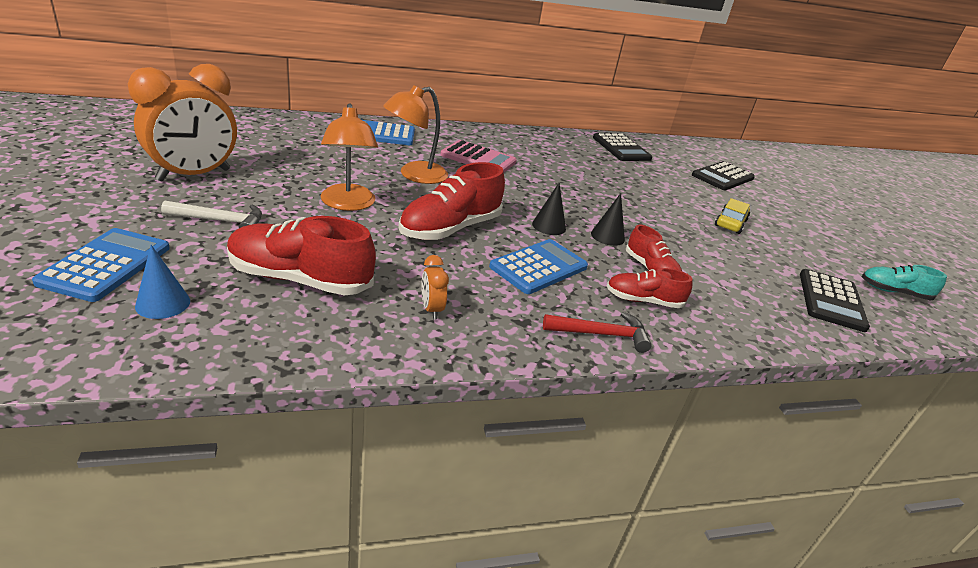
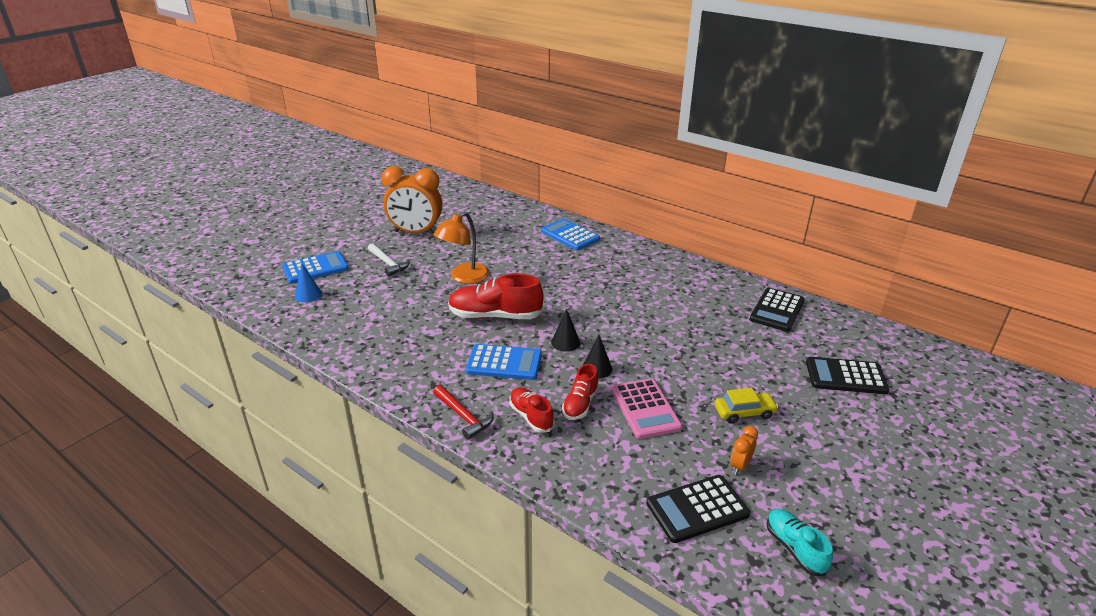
camera: 55 degrees right, 0 degrees up
(300, 279) = (372, 309): red shoe -> none
(414, 175) = (538, 273): orange lamp -> none
(431, 309) = (402, 354): orange clock -> orange clock (740, 466)
(478, 158) = (610, 276): pink calculator -> pink calculator (645, 409)

